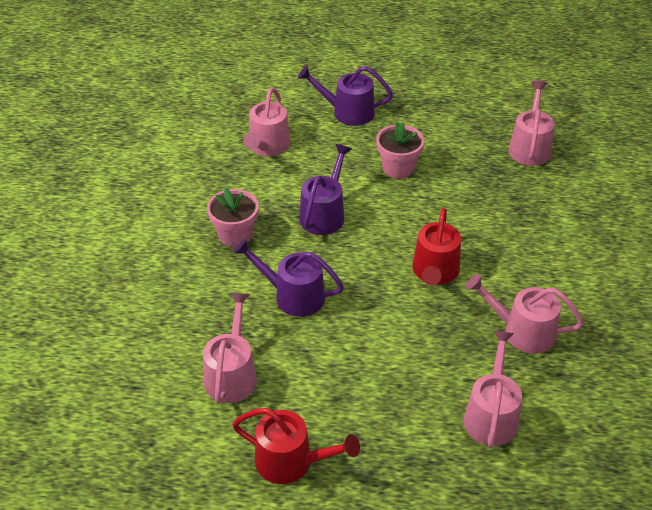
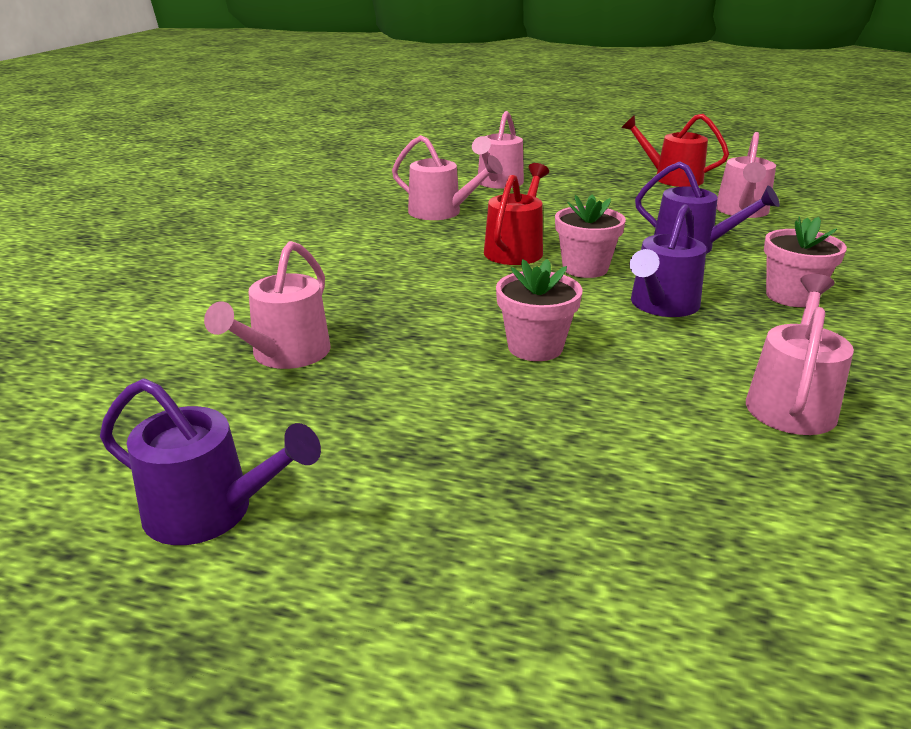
camera: 170 degrees left, 15 degrees down
(348, 112) = (625, 453): purple watering can -> purple watering can (210, 511)
(377, 252) = (585, 268): none -> pink flower pot

